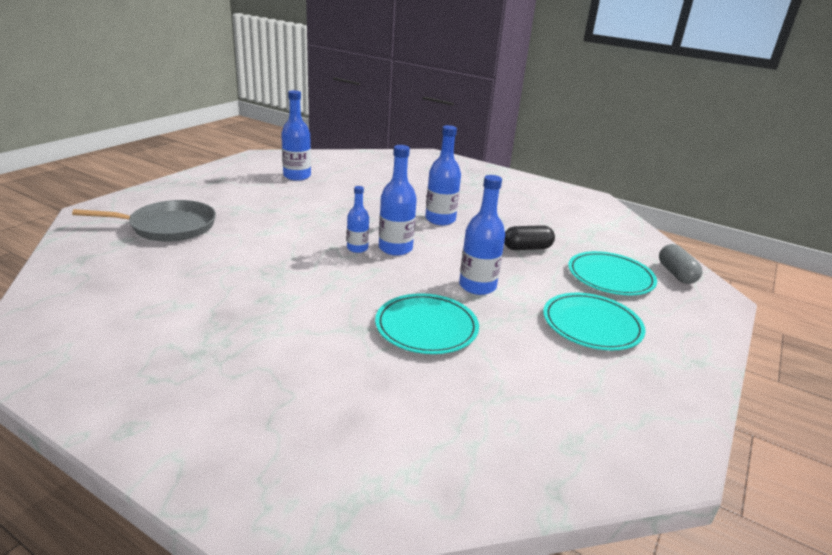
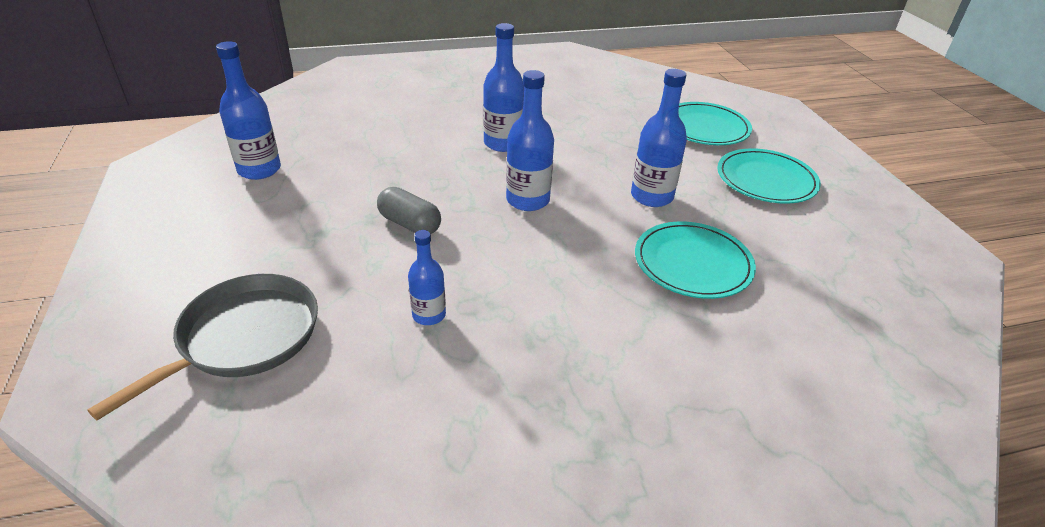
camera: 45 degrees left, 10 degrees up
(357, 248) = (497, 222): blue bottle -> blue bottle (429, 315)
(527, 248) = (615, 134): black capsule -> none
(676, 274) = (730, 100): grey capsule -> grey capsule (410, 224)

